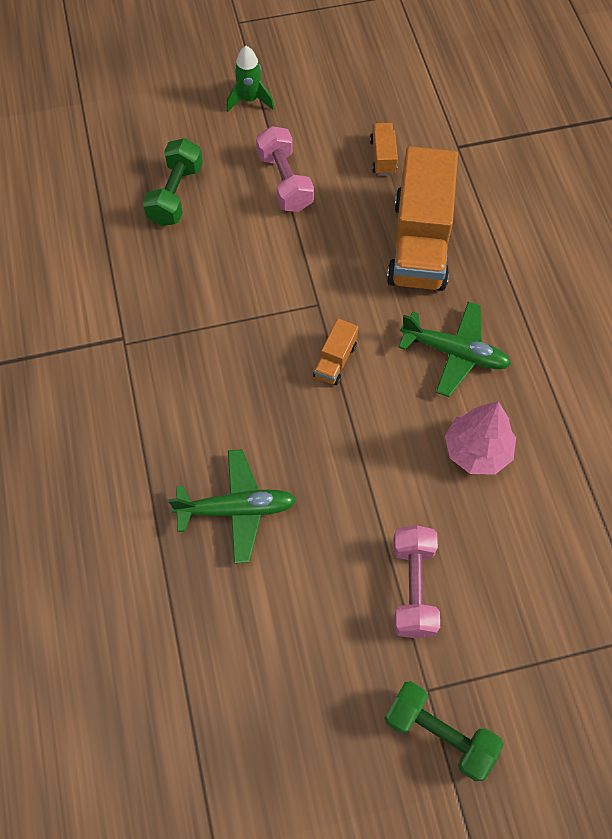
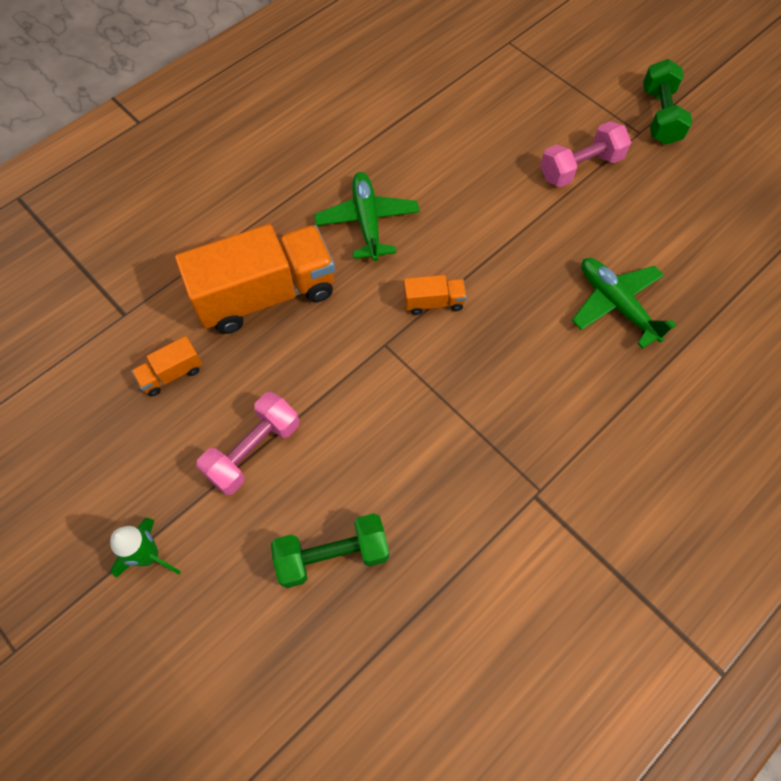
camera: 120 degrees left, 0 degrees up
(477, 450) = (445, 173): pink tree -> none

